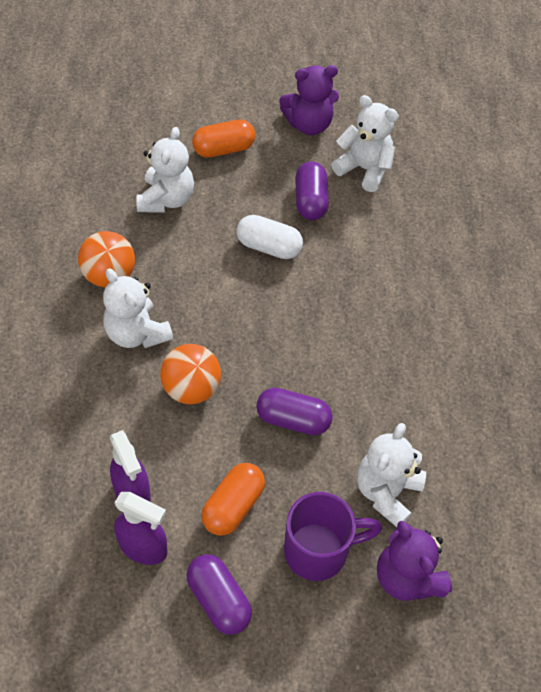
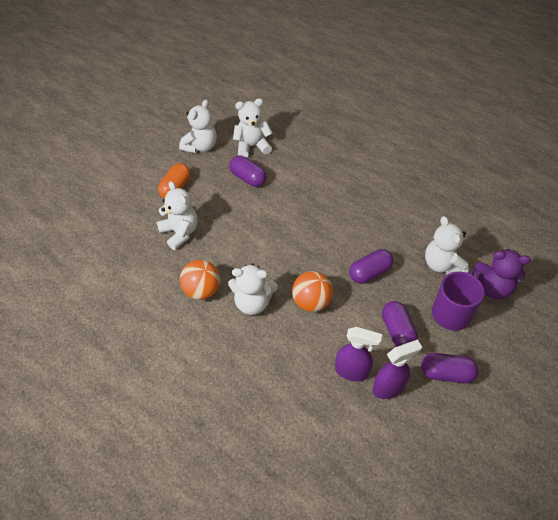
camera: 45 degrees left, 5 degrees down
(233, 506) = (397, 331): orange capsule -> purple capsule
(269, 247) = (258, 212): white capsule -> none
(309, 124) = (200, 147): purple teddy bear -> white teddy bear

